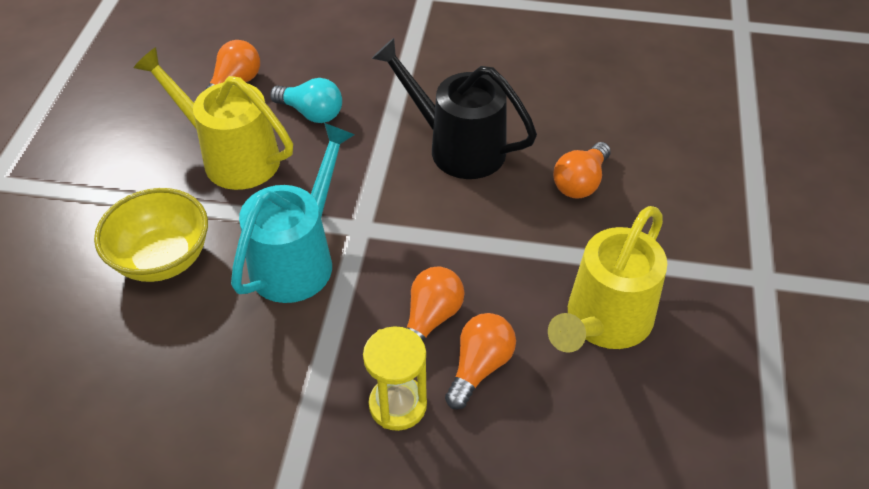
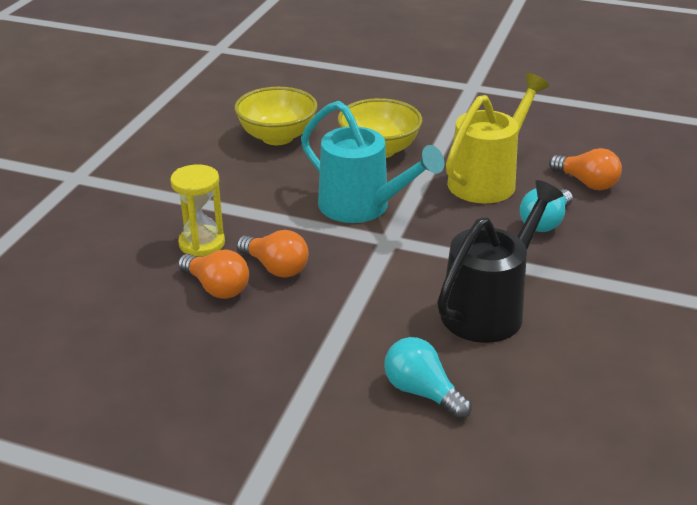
camera: 100 degrees right, 15 degrees down
(122, 379) = (277, 137): none -> yellow bowl
(580, 182) = (422, 392): orange light bulb -> turquoise light bulb
(603, 323) = (230, 370): yellow watering can -> none

